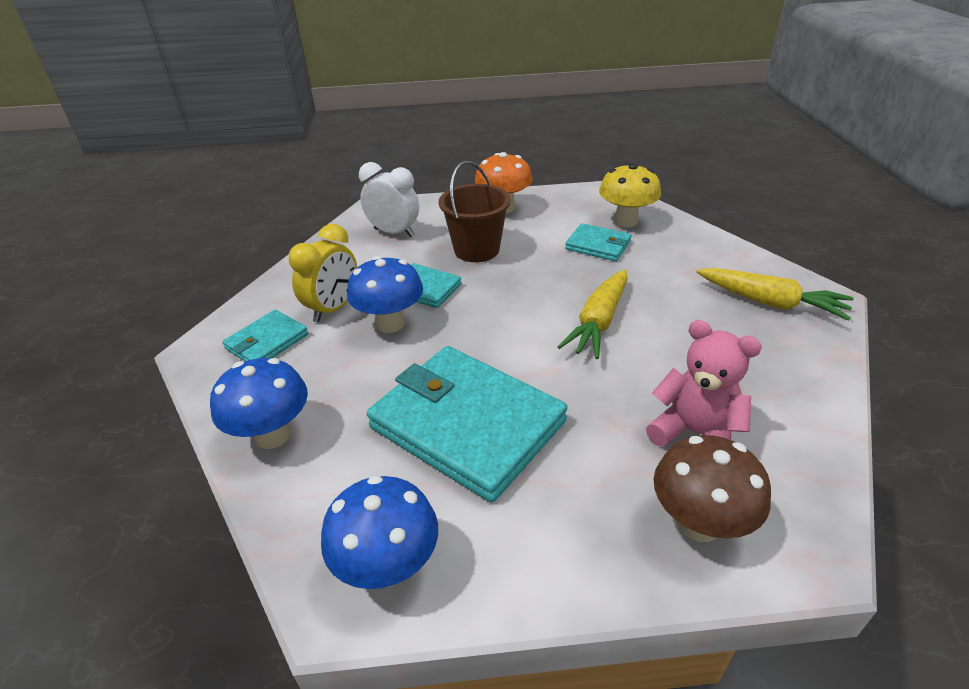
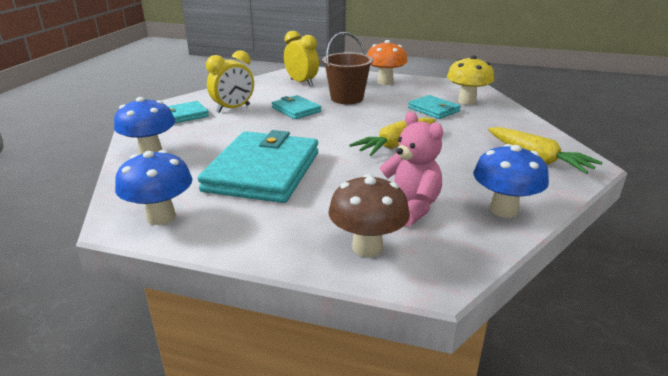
camera: 20 degrees right, 10 degrees down
(390, 323) = (260, 121): blue mushroom -> blue mushroom (503, 210)
(394, 233) = (301, 82): white clock -> yellow clock
(467, 424) = (263, 171): turquoise wallet -> turquoise wallet turned 45 degrees clockwise

